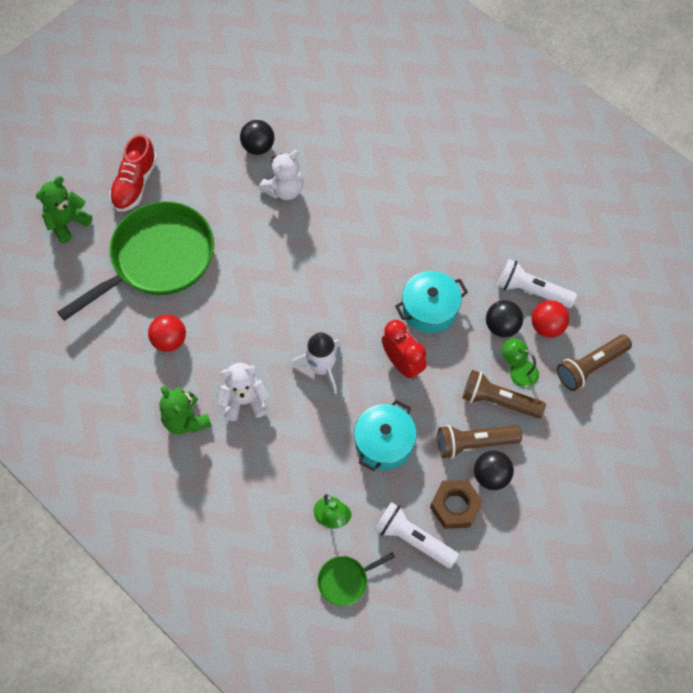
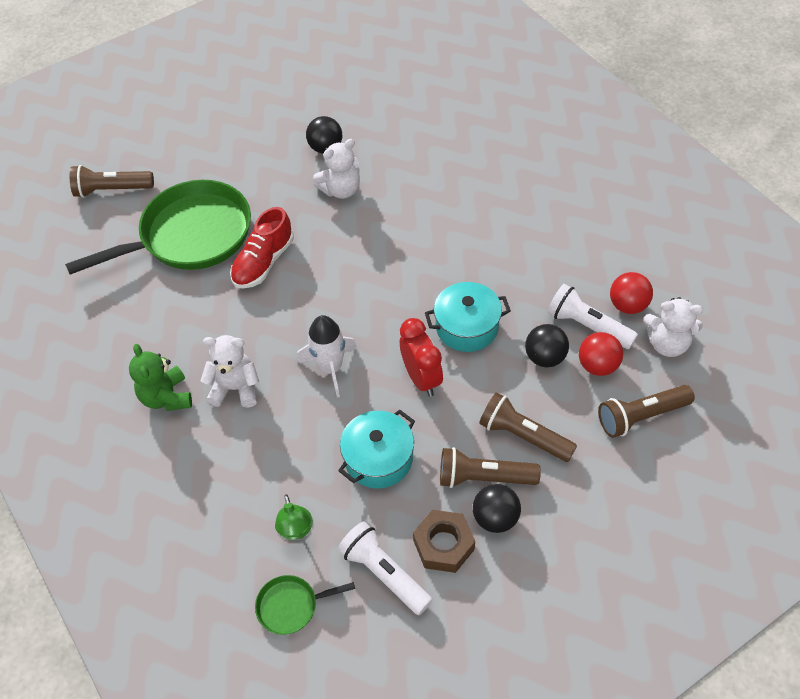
camera: 15 degrees right, 10 degrees down
(67, 222) = (112, 190): green teddy bear -> brown flashlight
(135, 184) = (191, 164): red shoe -> red shoe (263, 262)
(169, 340) = (176, 315): red ball -> red ball (628, 305)
(518, 370) = (553, 407): green lamp -> none
(600, 296) = (667, 344): none -> white teddy bear

